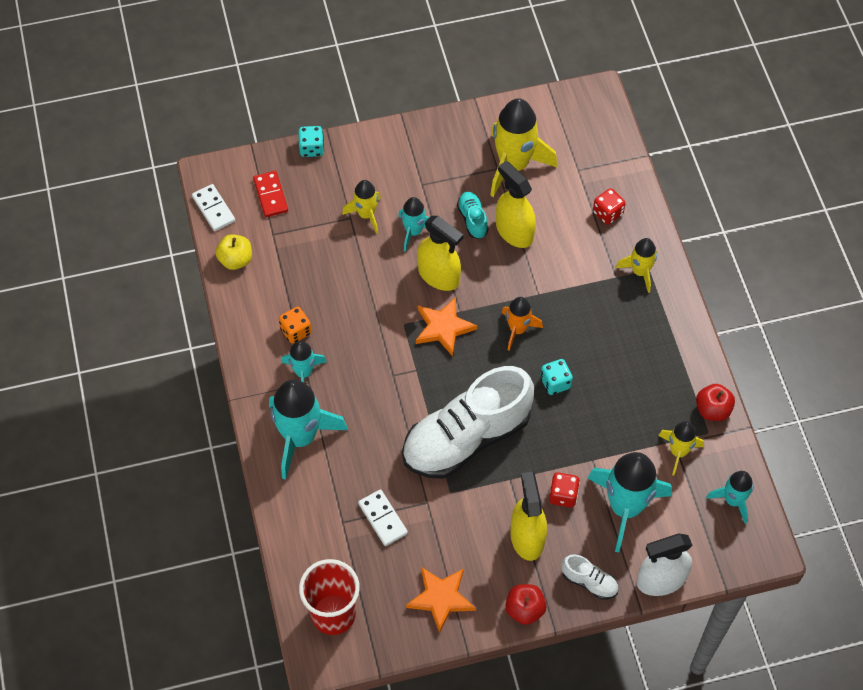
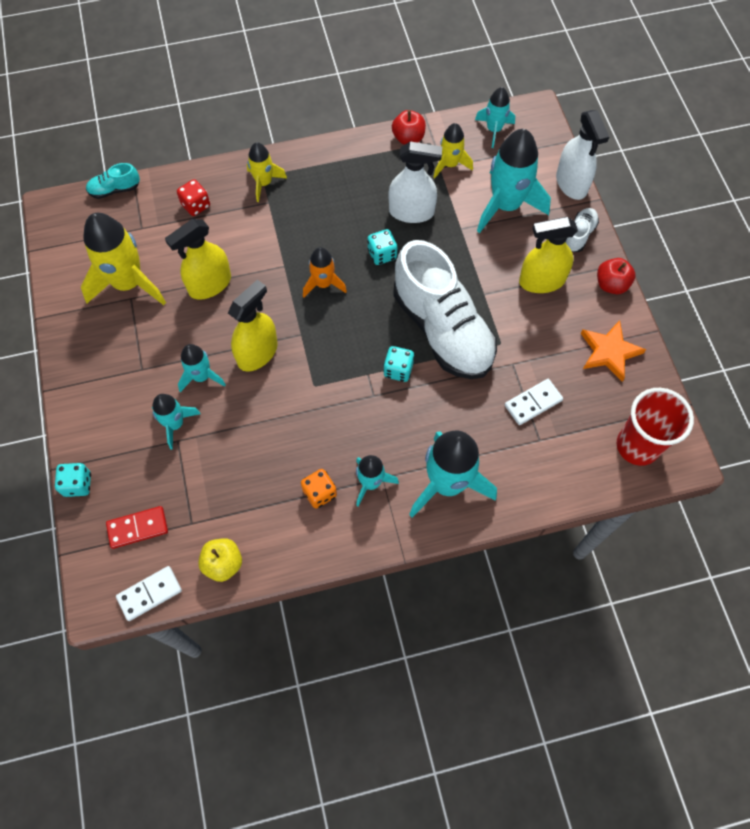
camera: 90 degrees left, 5 degrees up
(366, 215) = (175, 424): yellow rocket -> turquoise rocket
(420, 396) = (398, 370): none -> turquoise dice
(443, 327) = (319, 349): orange star -> none
(472, 219) = (191, 321): turquoise shoe -> turquoise shoe (115, 190)
(563, 495) = (497, 252): red dice -> none
(611, 411) = (411, 212): none -> white spray bottle

